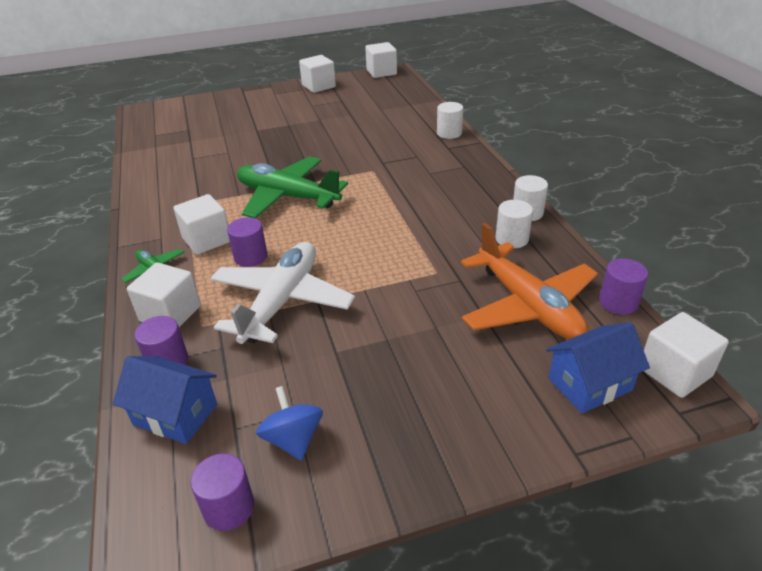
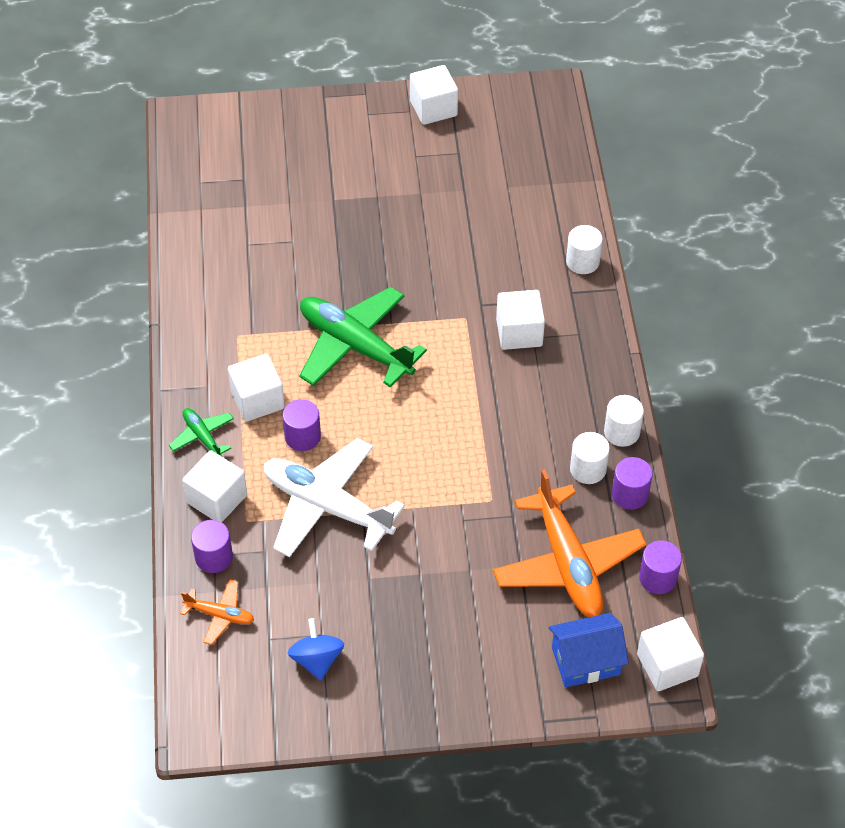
camera: 10 degrees right, 15 degrees up
(175, 414) = (220, 615): blue house -> orange plane
(229, 507) = (259, 707): purple cylinder -> purple cylinder (630, 494)
(281, 301) = (327, 506): white plane -> white plane turned 90 degrees counterclockwise
(381, 72) = (532, 89): white cube -> white cube (519, 332)

